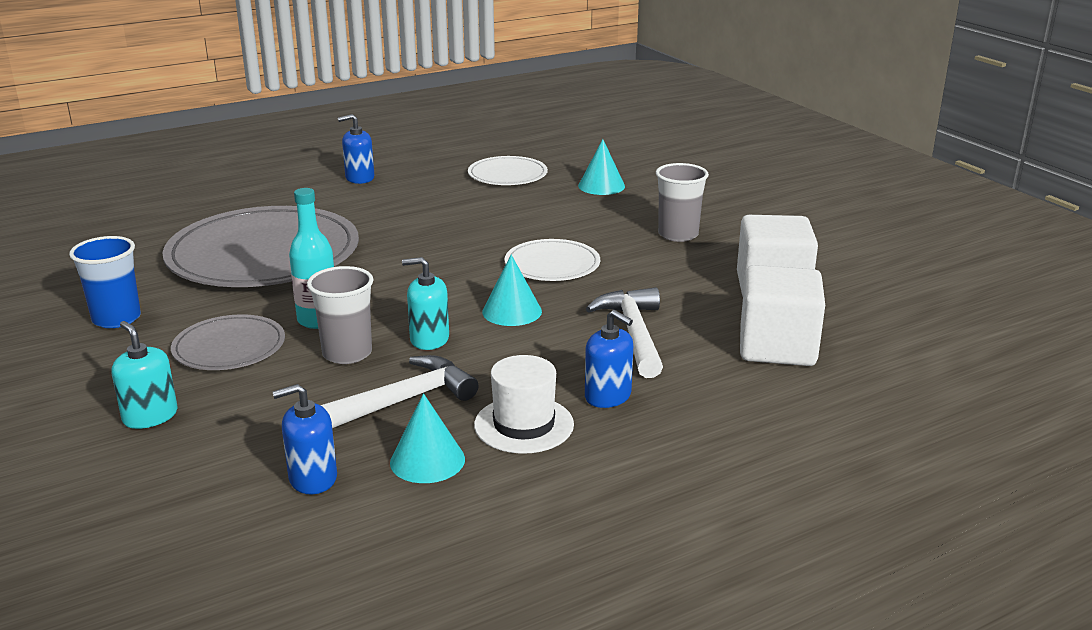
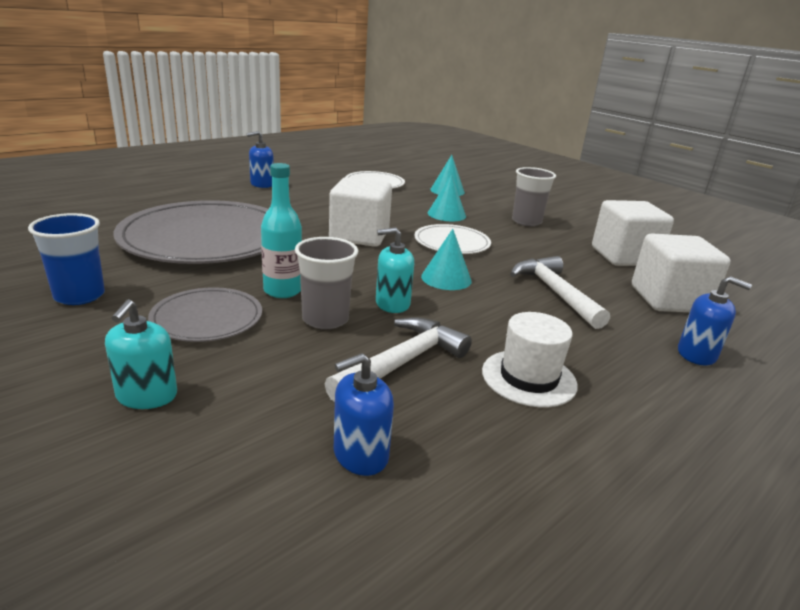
camera: 15 degrees left, 0 degrees up
(150, 416) = (146, 396): turquoise soap dispenser -> turquoise soap dispenser turned 120 degrees counterclockwise
(427, 460) = (465, 422): turquoise cone -> turquoise cone (446, 214)
(441, 253) = (359, 236): none -> white cube
(608, 396) = (578, 346): blue soap dispenser -> blue soap dispenser (696, 354)

